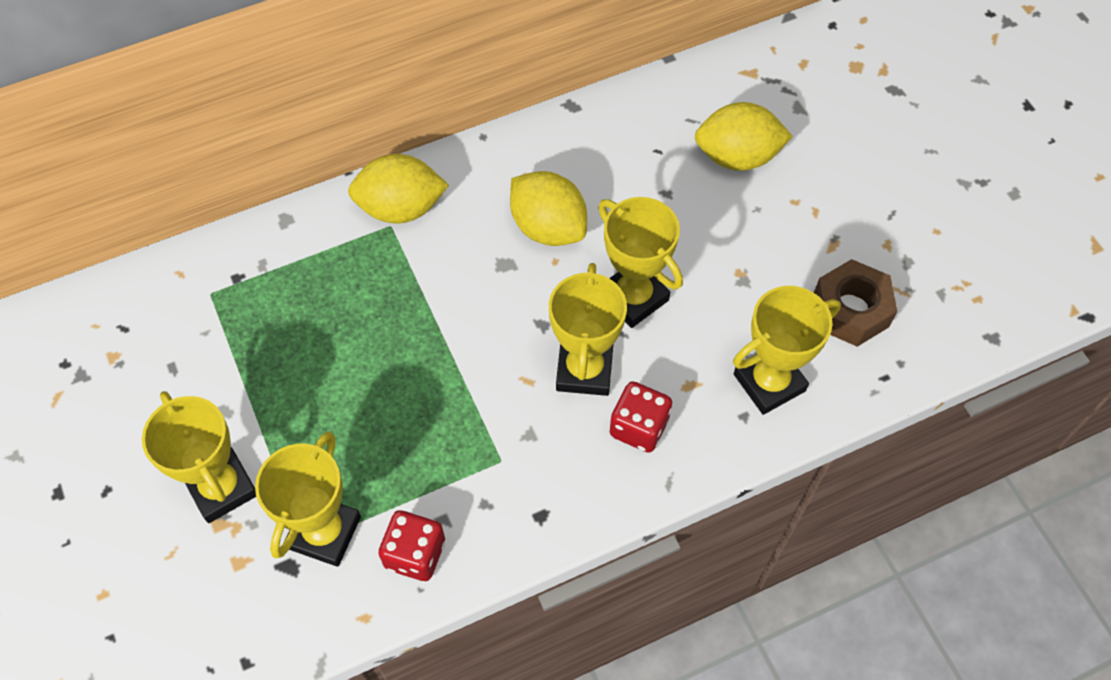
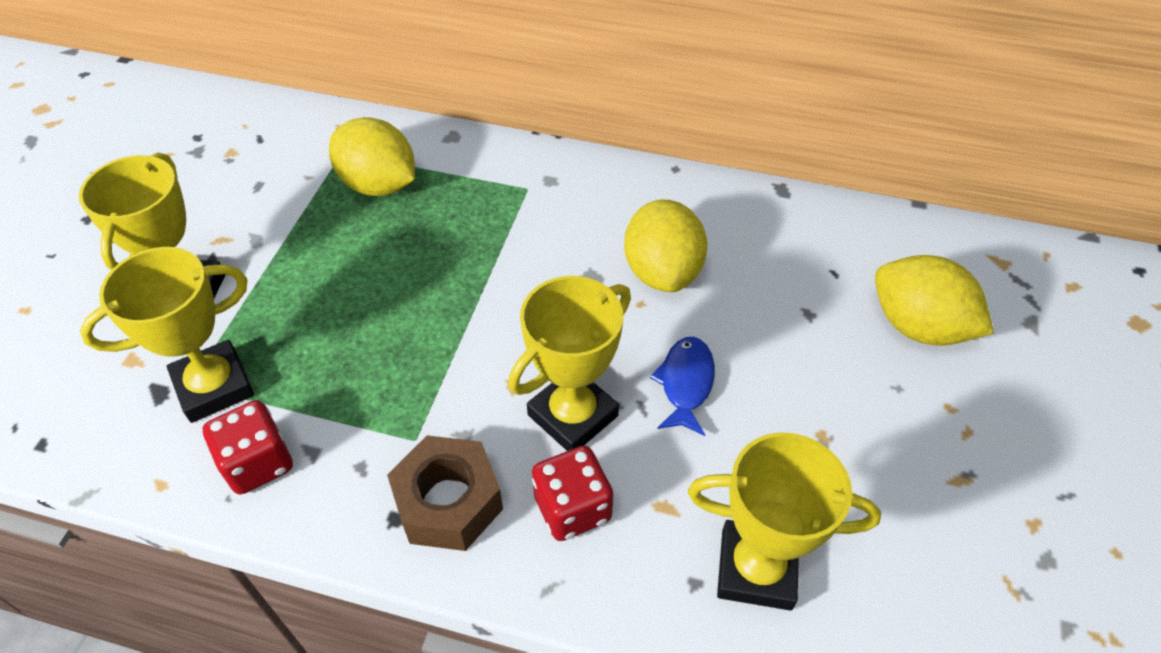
camera: 40 degrees right, 10 degrees down
(401, 208) = (549, 180): yellow lemon -> yellow lemon (379, 185)
(633, 297) = (685, 383): yellow trophy -> blue fish
(850, 310) = (925, 563): brown nut -> brown nut (448, 502)

